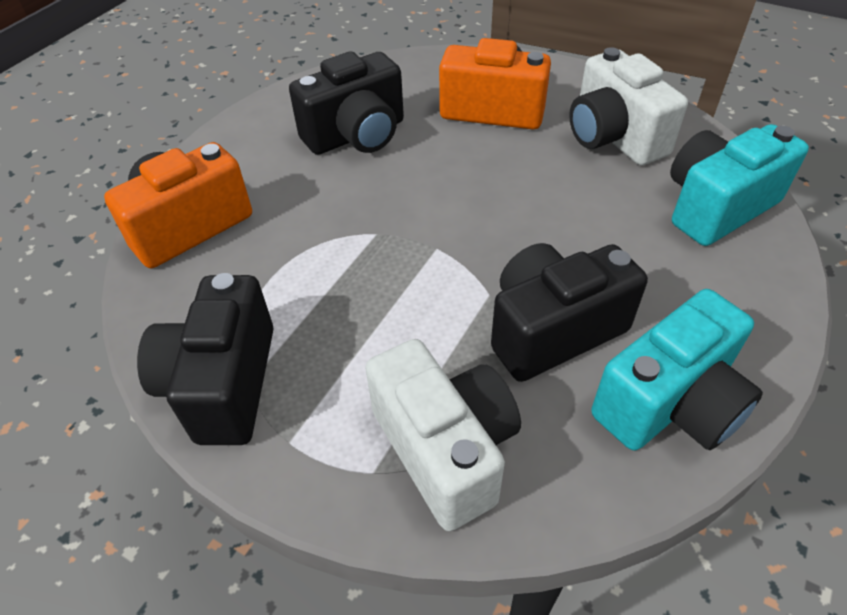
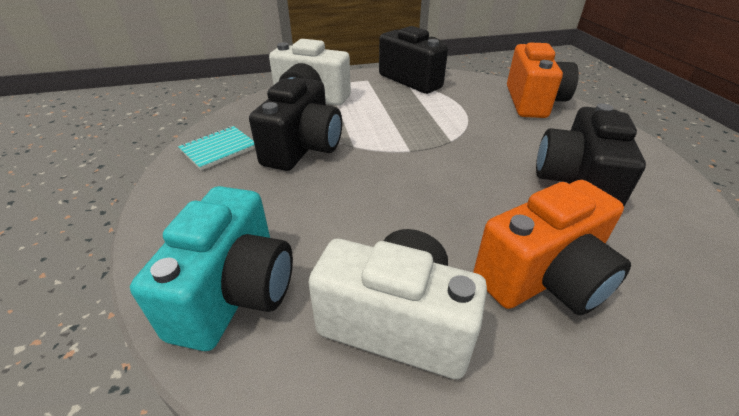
camera: 135 degrees right, 10 degrees down
(670, 403) = (218, 149): turquoise camera -> turquoise notebook

